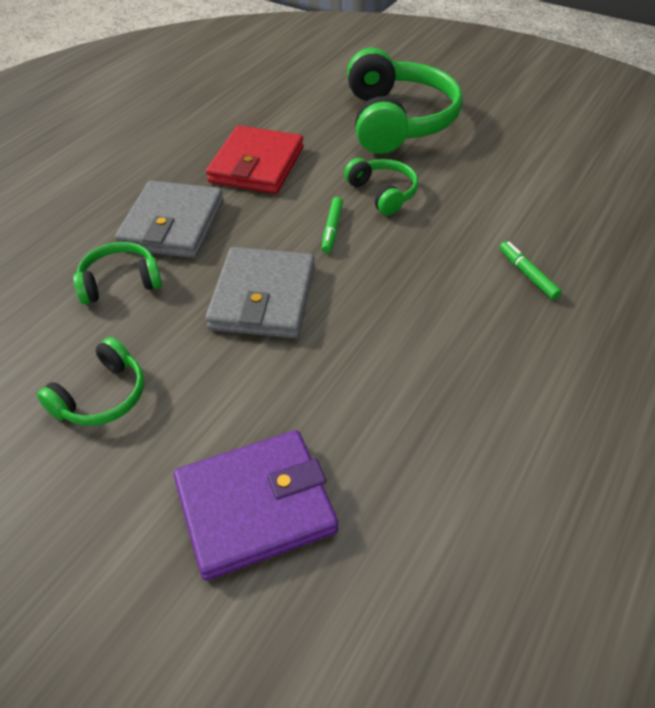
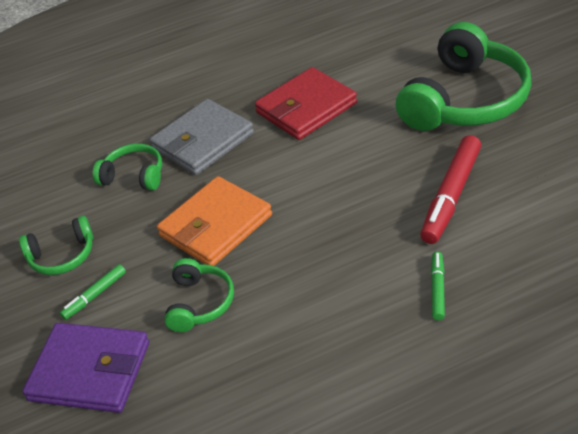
camera: 40 degrees right, 5 degrees down
(263, 297) = (216, 225): grey wallet -> orange wallet
(332, 229) = (314, 187): green marker -> green marker (95, 295)
(383, 193) = (385, 169): green headphones -> green headphones (200, 303)
(462, 197) = (451, 196): none -> red marker

